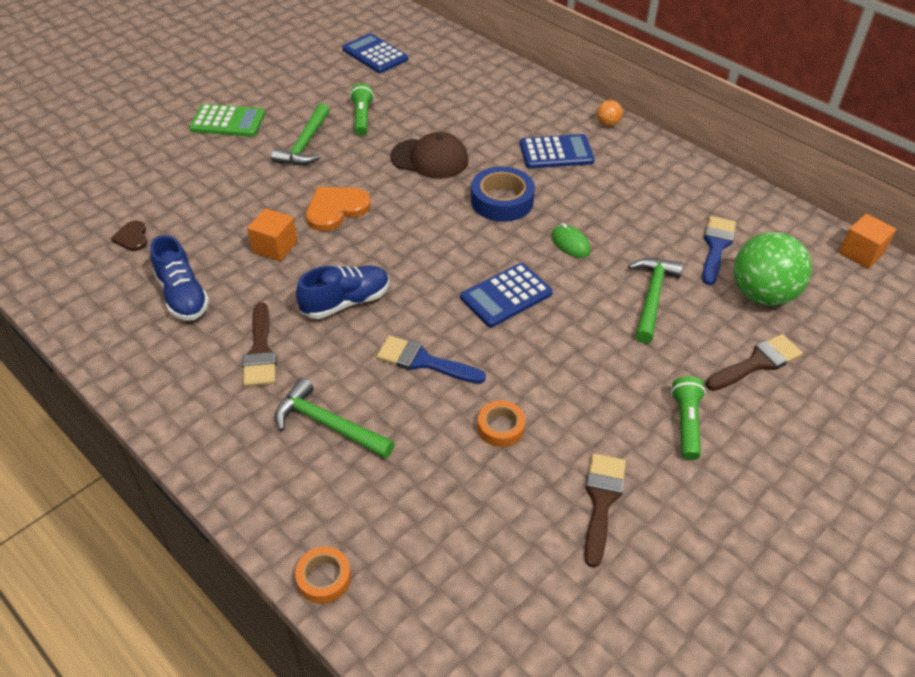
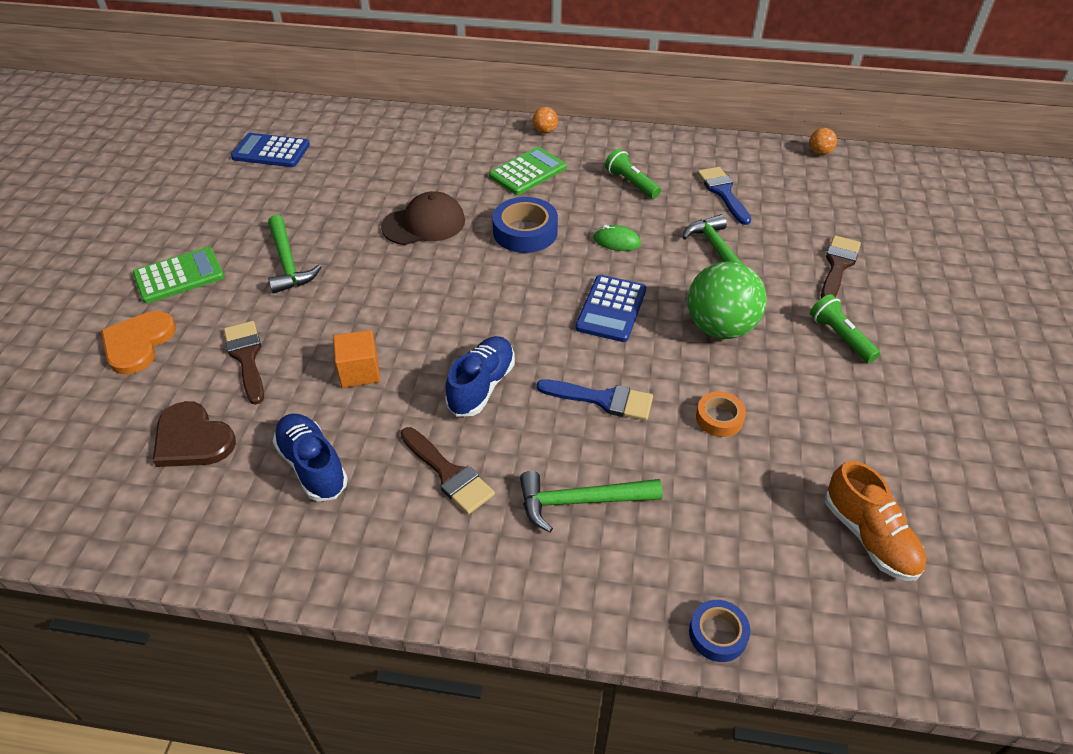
camera: 35 degrees left, 0 degrees up
(132, 237) = (192, 439): brown heart -> brown heart, size x1.75
(182, 296) = (312, 466): blue shoe -> blue shoe turned 150 degrees counterclockwise
(324, 578) = (718, 634): orange tape -> blue tape
(336, 209) = (383, 308): orange heart -> orange heart (138, 343)
(362, 118) = (320, 214): green flashlight -> green flashlight (631, 183)
(423, 361) = (603, 400): blue brush -> blue brush turned 150 degrees counterclockwise
(522, 592) = (869, 536): none -> orange shoe
(556, 152) = (528, 172): blue calculator -> green calculator
(602, 501) = (847, 430): brown brush -> brown brush (247, 357)
(762, 295) = (790, 214): green ball -> green ball (720, 327)
(861, 253) = (819, 152): orange cube -> orange ball

